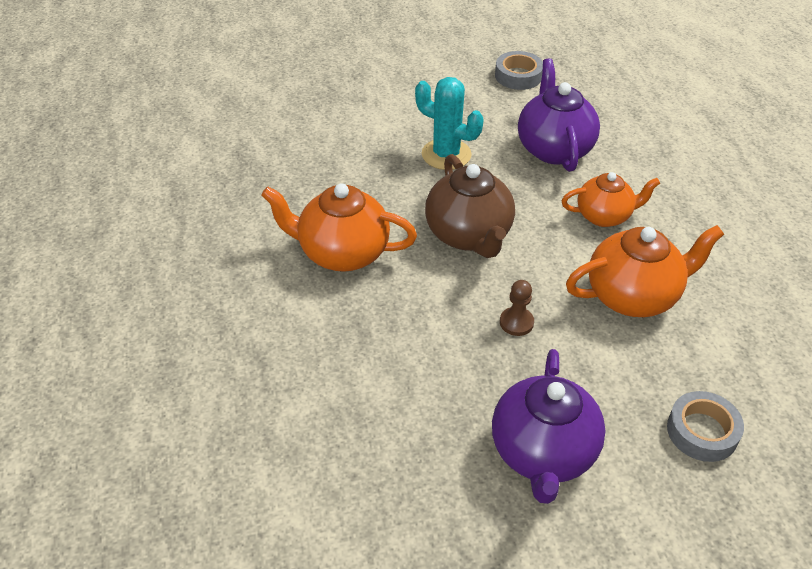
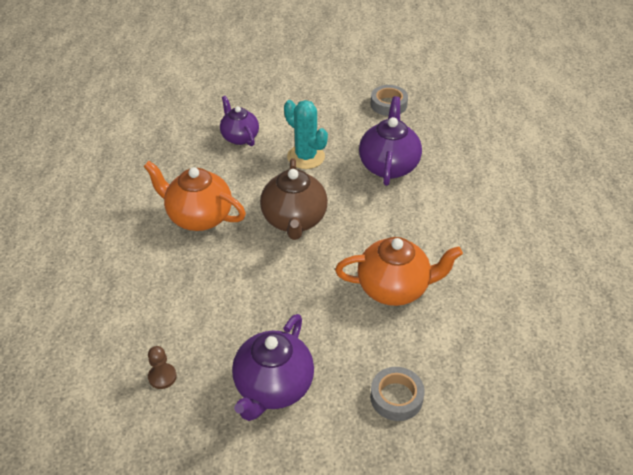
camera: 15 degrees right, 0 degrees up
(349, 143) = (239, 137): none -> purple teapot
(516, 322) = (298, 291): brown pawn -> brown pawn (162, 377)
(604, 216) = (402, 224): orange teapot -> none

